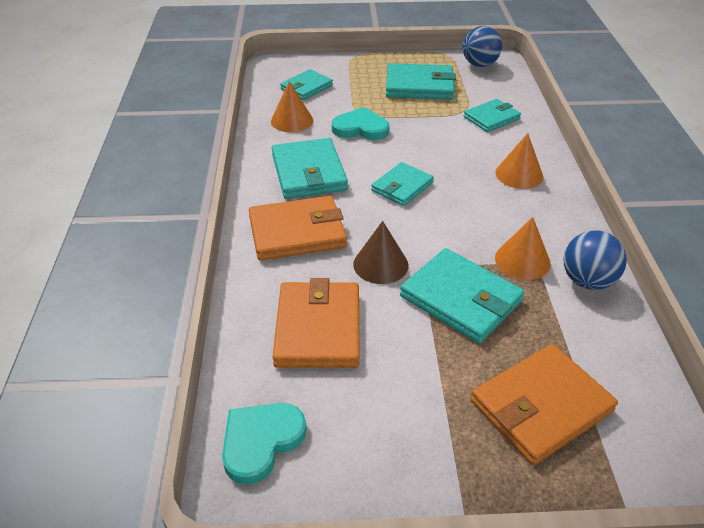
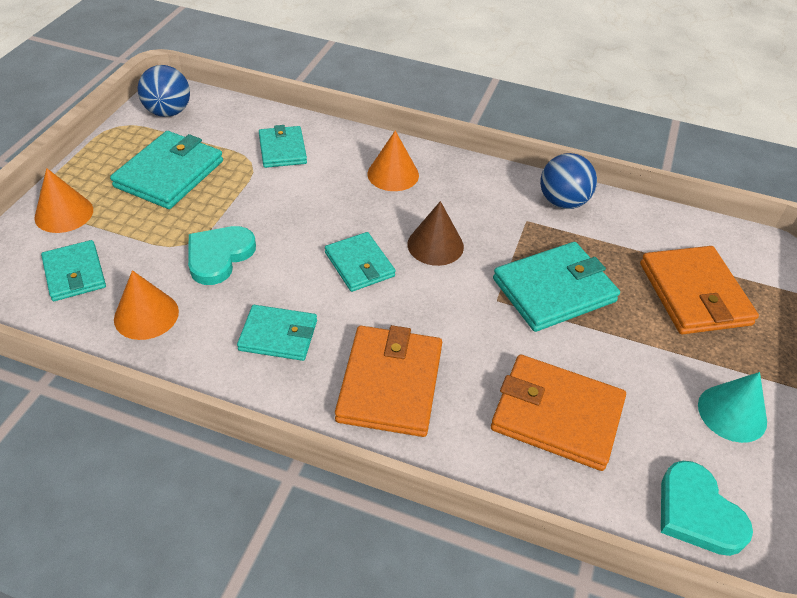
camera: 70 degrees left, 5 degrees up
(309, 172) = (278, 335): turquoise wallet -> turquoise wallet, size x0.63
(380, 264) = (480, 330): brown cone -> brown cone (435, 245)
(392, 458) = (732, 413): none -> turquoise cone
(522, 260) = (519, 228): orange cone -> orange cone (64, 213)

